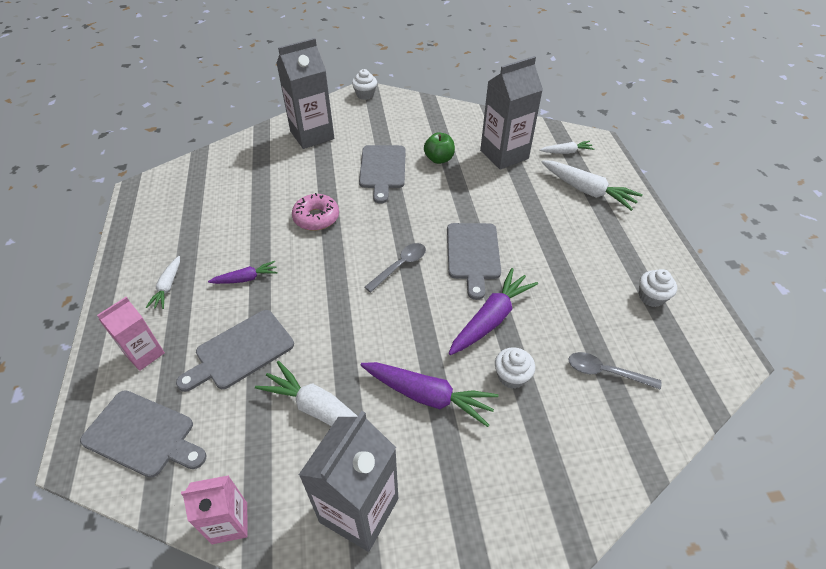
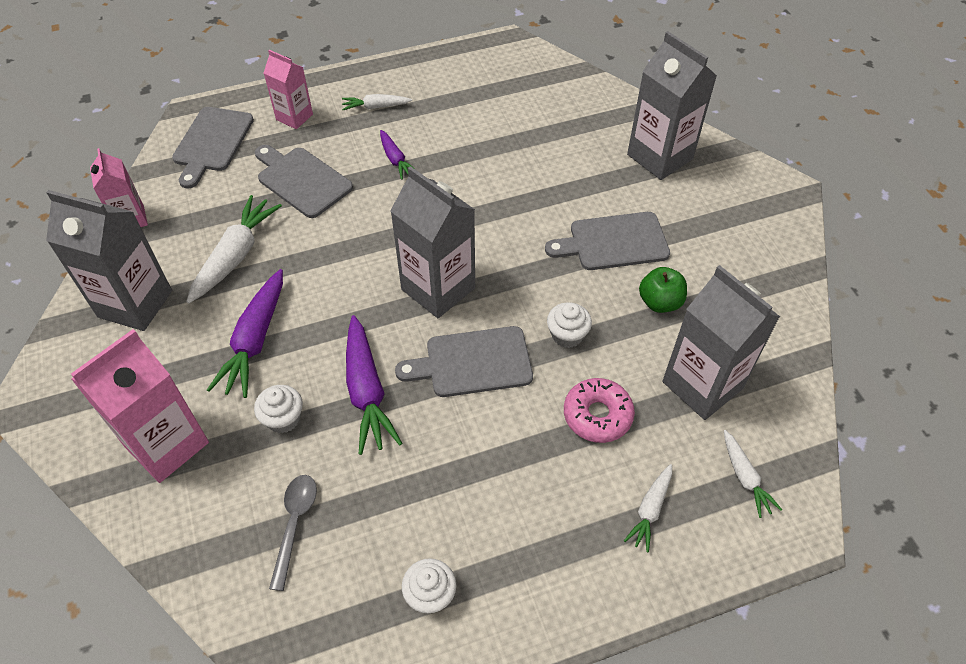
camera: 80 degrees right, 5 degrees up
(316, 217) = (502, 195): pink donut -> pink donut (597, 415)
(365, 95) = (781, 193): white cupcake -> white cupcake (567, 335)
(400, 266) = (438, 288): grey spoon -> grey carton
(491, 318) = (367, 391): purple carrot -> purple carrot turned 45 degrees clockwise
(532, 470) = (167, 444): none -> pink carton
(587, 191) = (650, 510): white carrot -> white carrot, size x0.56

